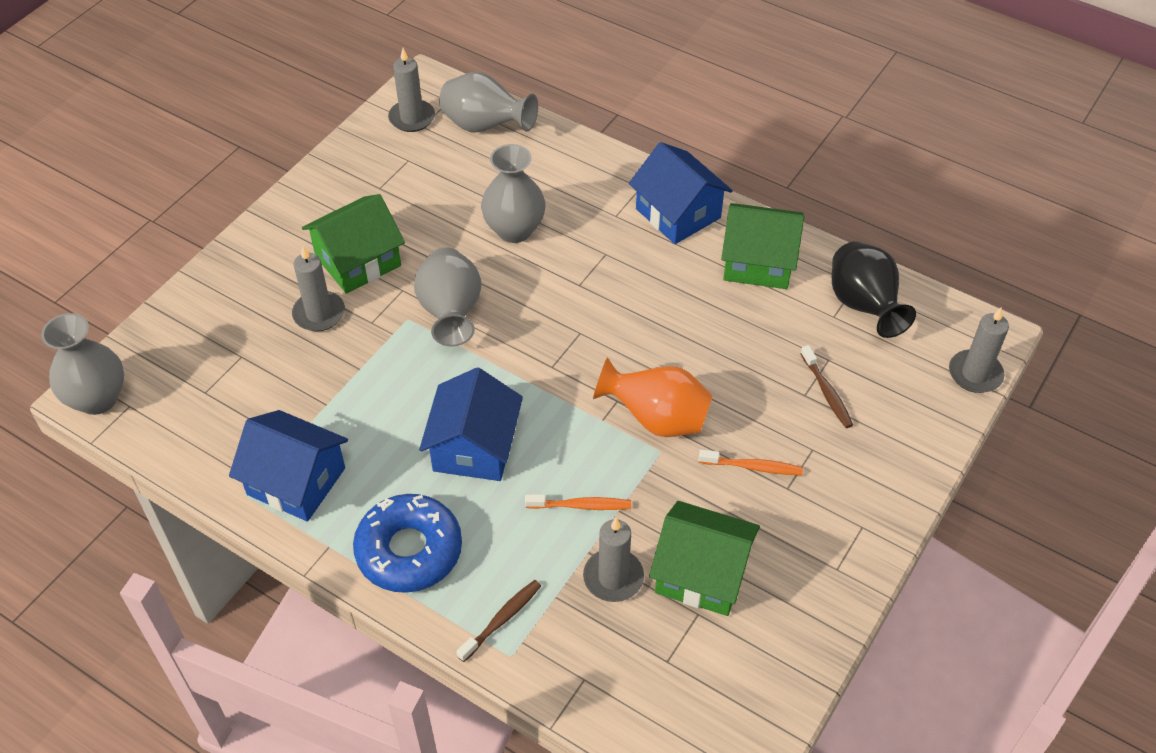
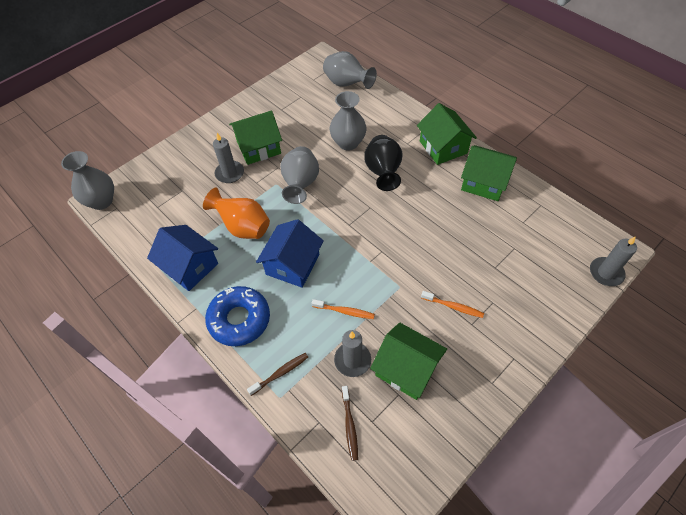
camera: 15 degrees right, 5 degrees up
(412, 118) = (309, 74): grey candle -> none
(656, 419) = (402, 266): orange vase -> orange vase (243, 227)
(678, 213) = (443, 147): blue house -> green house
(827, 392) = (509, 268): brown toothbrush -> brown toothbrush (349, 425)
(863, 306) = (543, 219): black vase -> black vase (383, 173)

